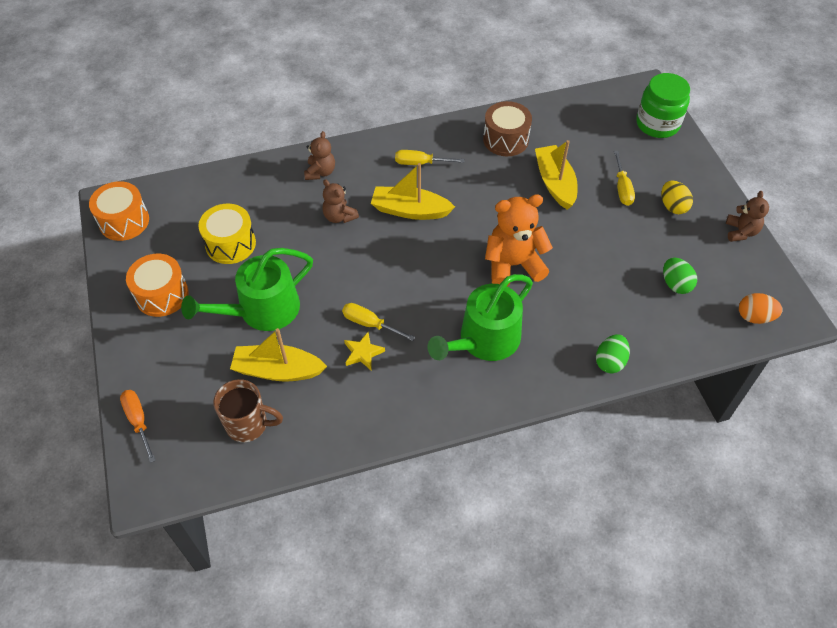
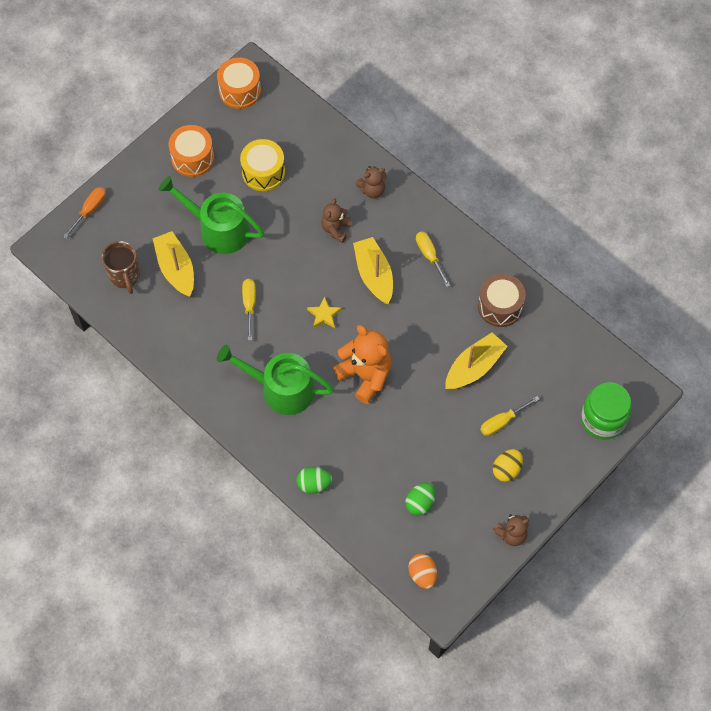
camera: 60 degrees right, 10 degrees up
(363, 353) = (222, 314): yellow star -> yellow star (324, 315)

